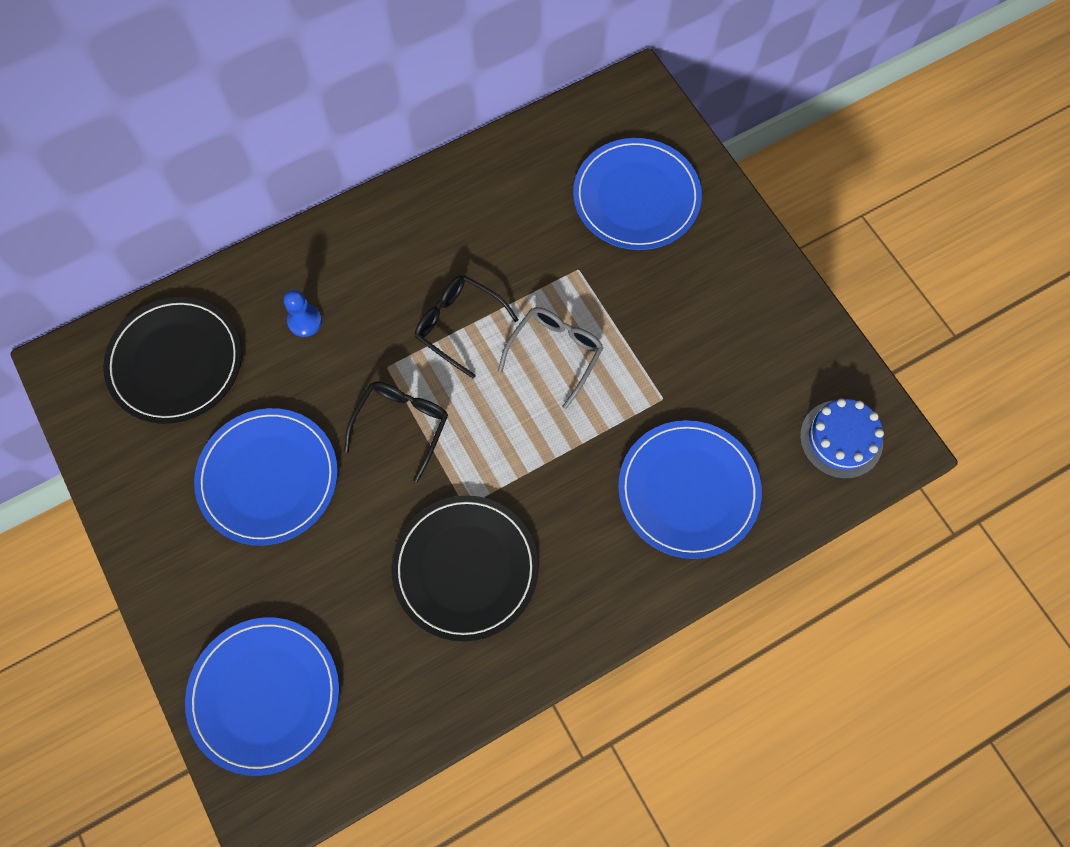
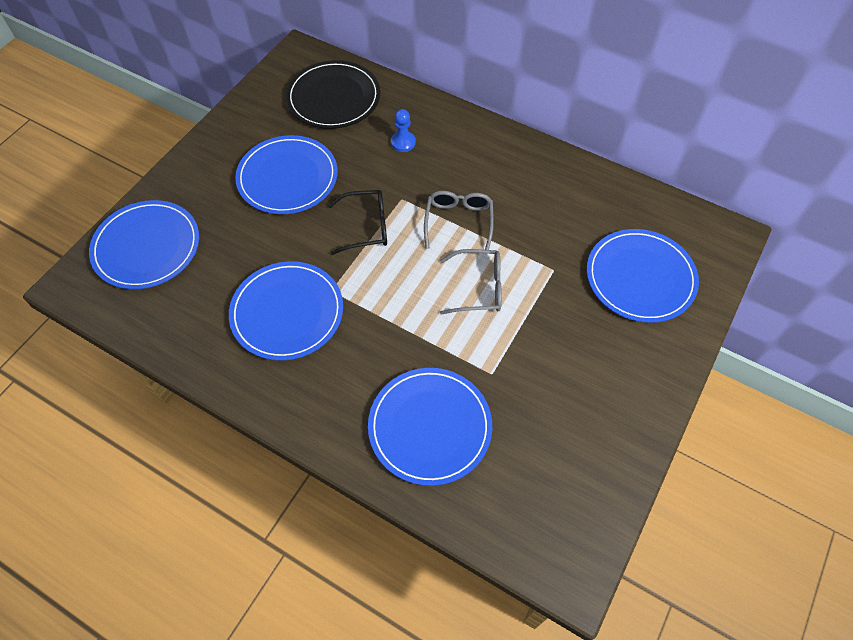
camera: 60 degrees right, 10 degrees down
(458, 325) = (458, 222): black glasses -> grey glasses
(465, 568) = (287, 312): black plate -> blue plate
(841, 439) = (547, 523): blue cake -> none

